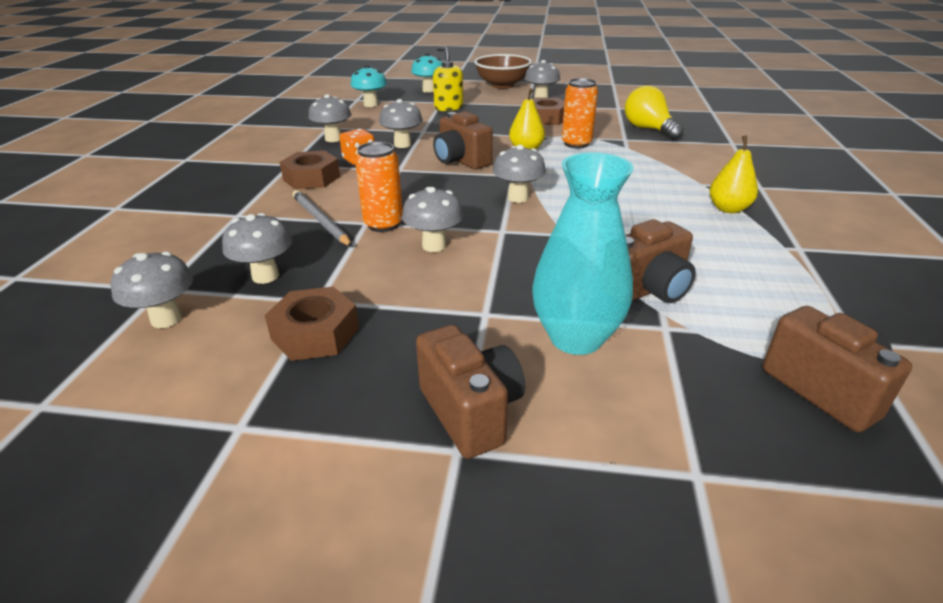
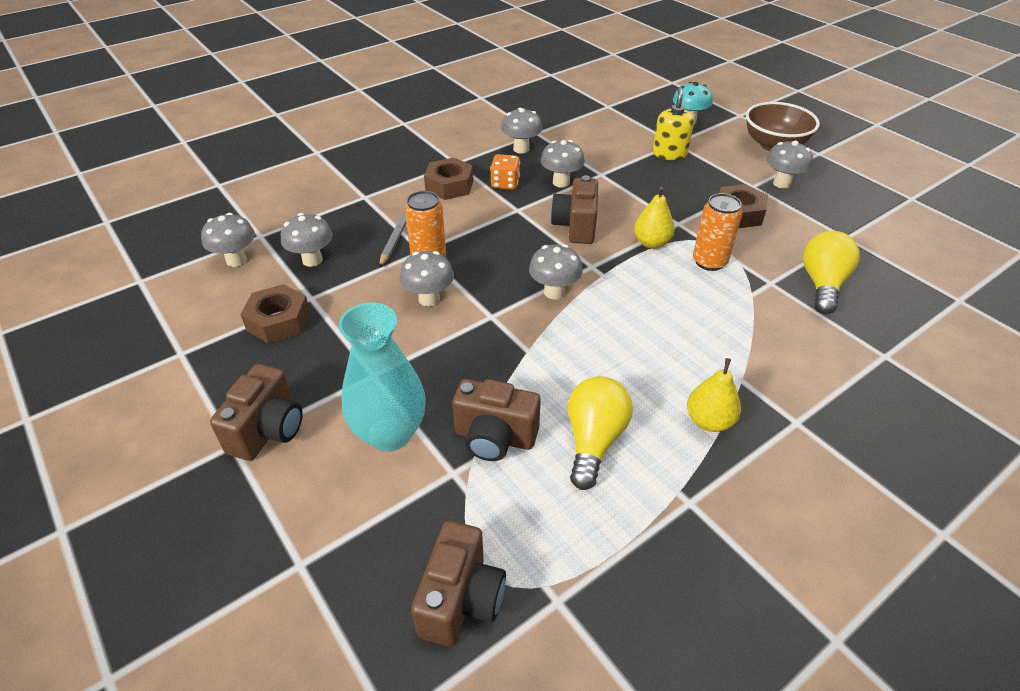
camera: 45 degrees right, 10 degrees up
(371, 104) = (609, 118): turquoise mushroom -> none
(699, 253) = (594, 440): none -> yellow light bulb

